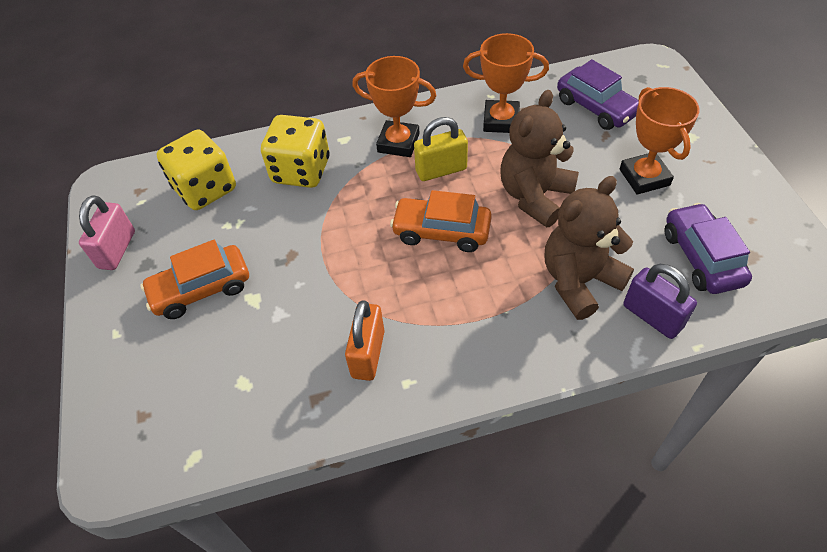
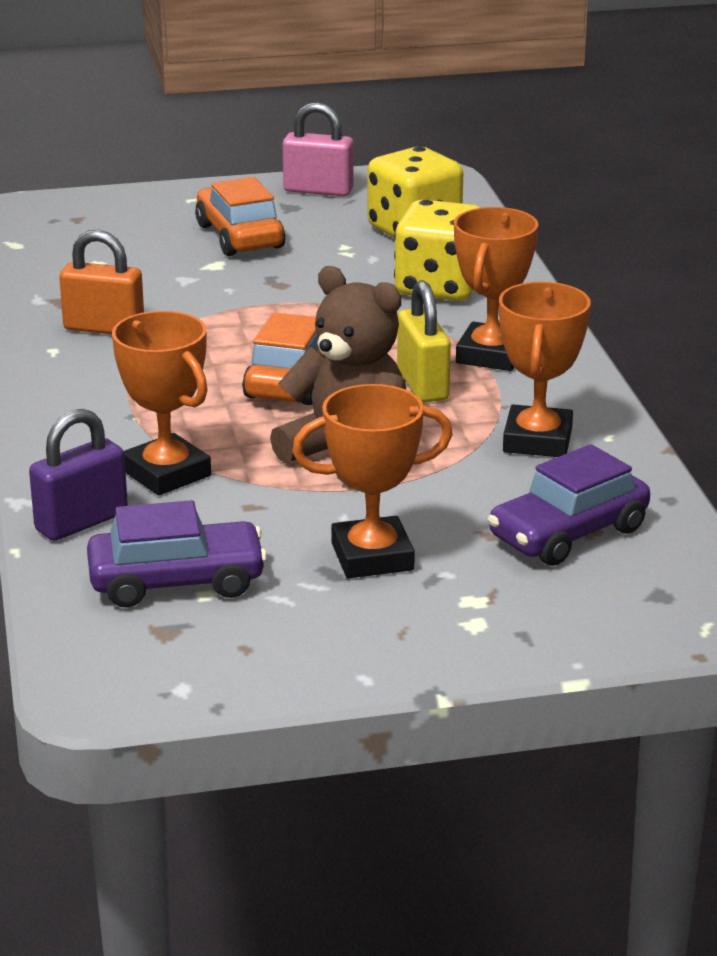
camera: 90 degrees right, 25 degrees down
(579, 281) = (166, 473): brown teddy bear -> orange trophy

